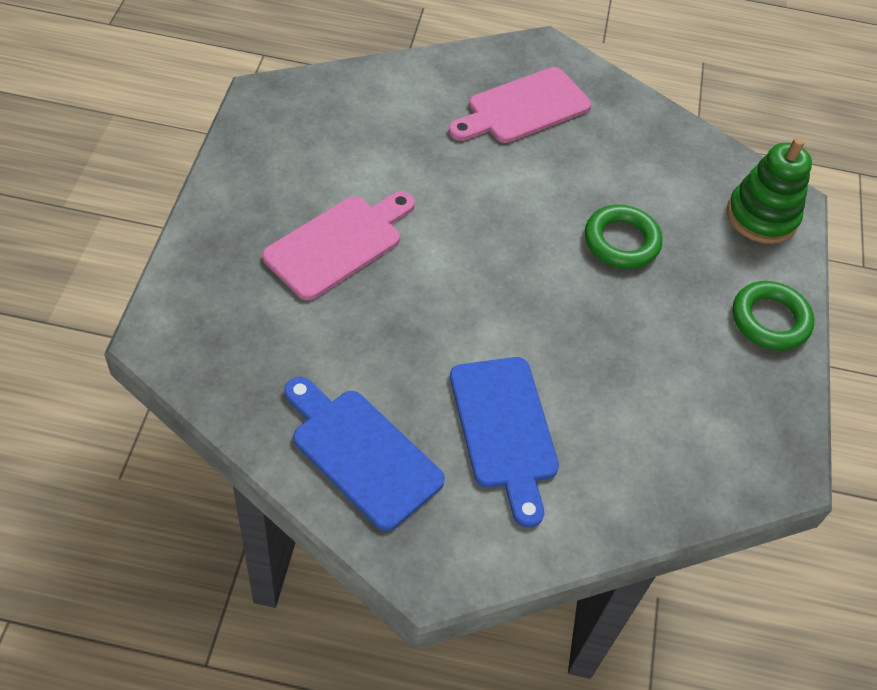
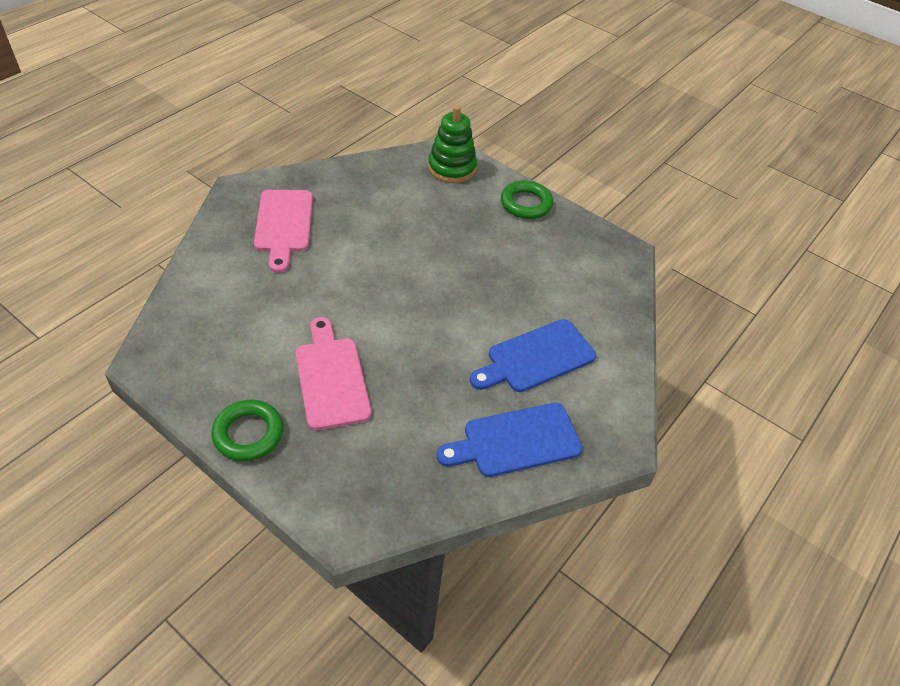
camera: 60 degrees left, 5 degrees down
(505, 429) = (536, 358): blue cutting board -> blue cutting board turned 135 degrees clockwise
(621, 241) = (429, 235): green ring -> green ring (248, 434)

